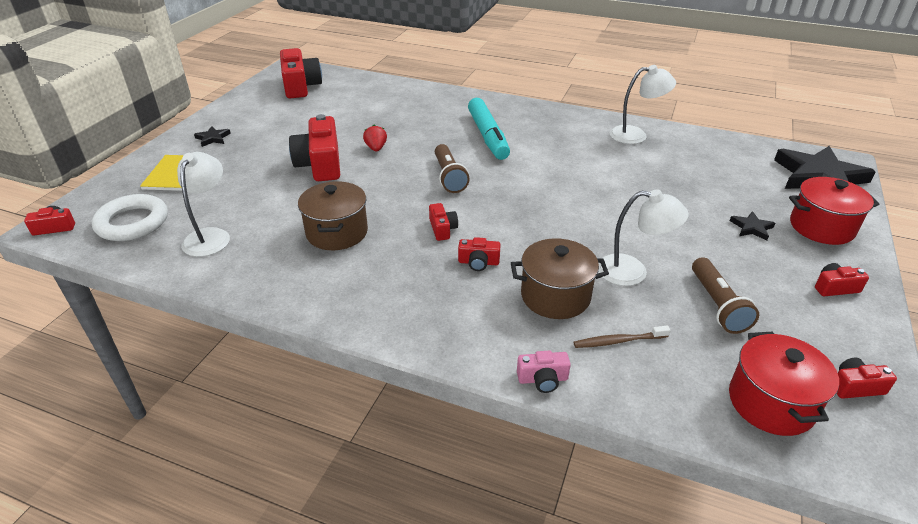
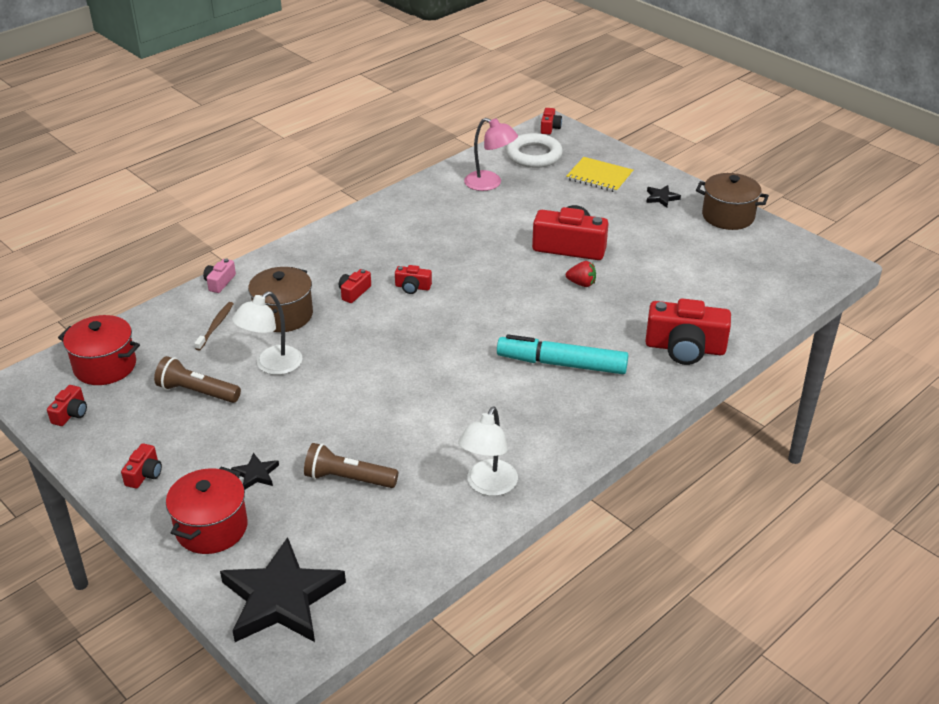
camera: 115 degrees right, 0 degrees up
(210, 236) = (490, 184): white lamp -> pink lamp
(300, 86) = (771, 263): red camera -> red camera (685, 348)
(337, 232) = (450, 236): brown pot -> brown pot (728, 216)
(449, 177) = (493, 313): brown flashlight -> brown flashlight (348, 479)

